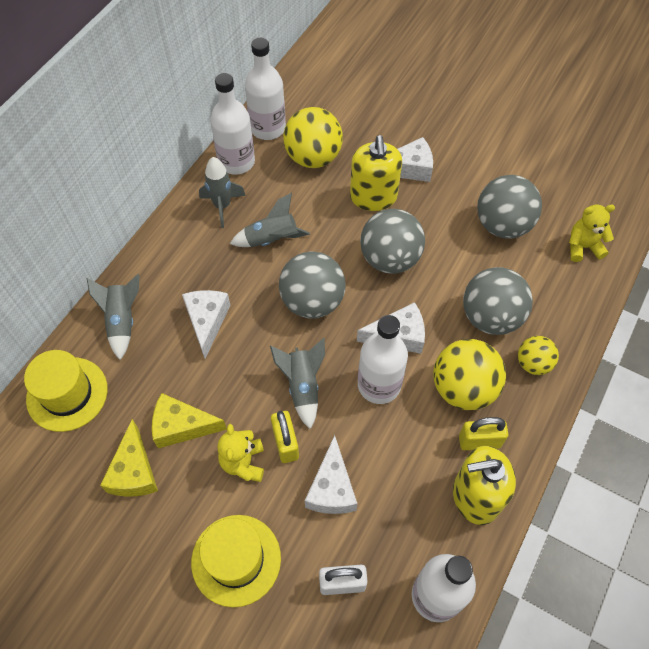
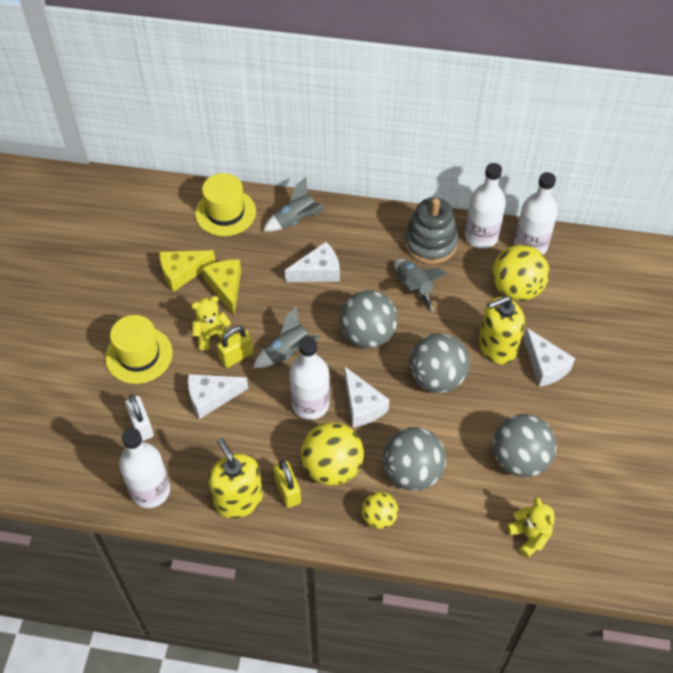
camera: 70 degrees right, 5 degrees down
(222, 206) = (430, 243): grey rocket -> grey stacking toy

